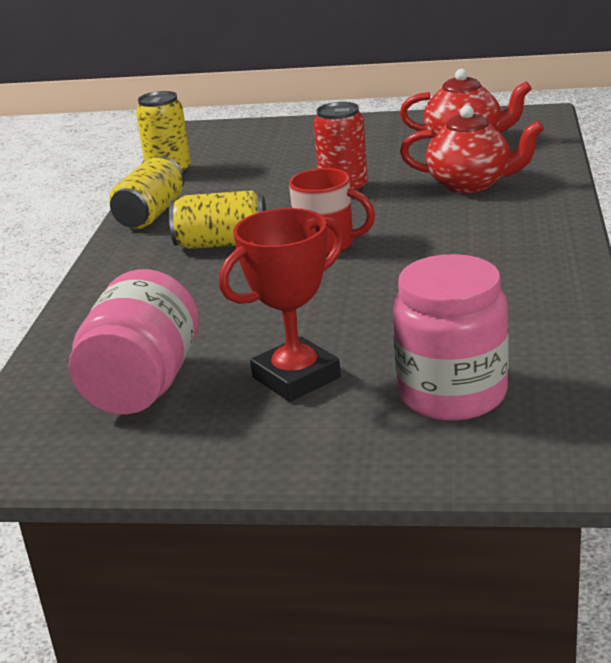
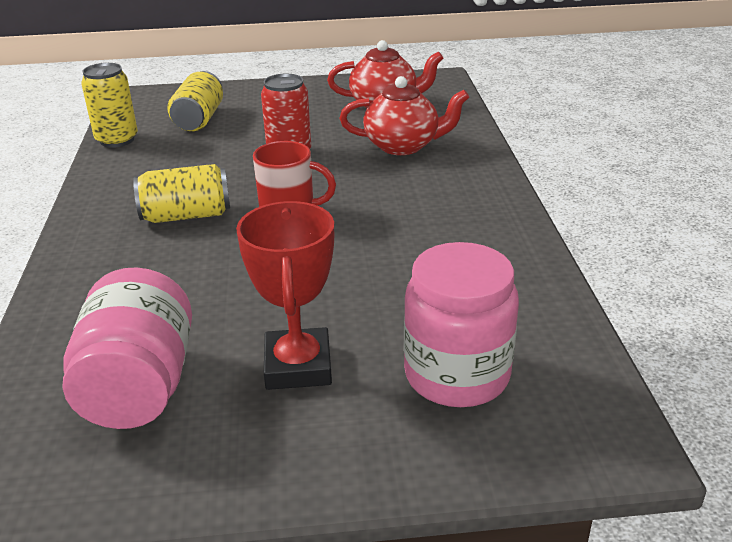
camera: 15 degrees left, 5 degrees up
(151, 214) = (108, 185): yellow can -> yellow can (199, 119)
(296, 377) = (298, 366): red trophy -> red trophy turned 45 degrees counterclockwise

